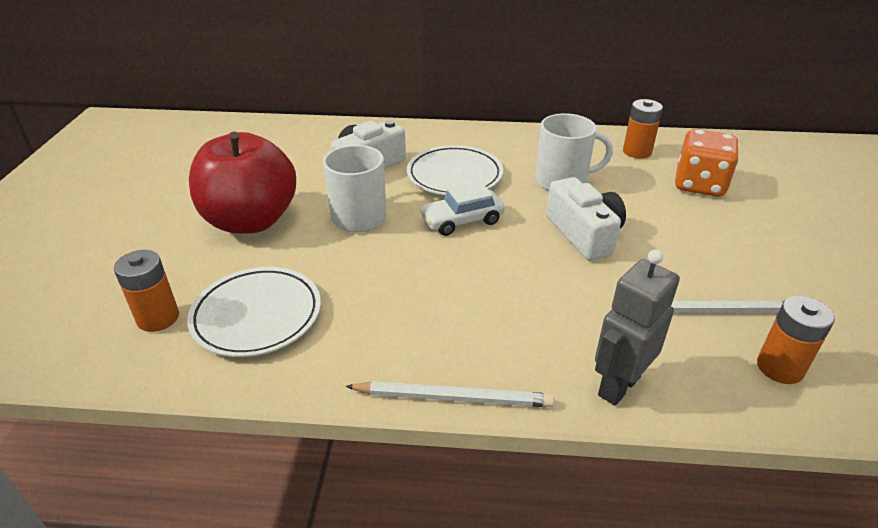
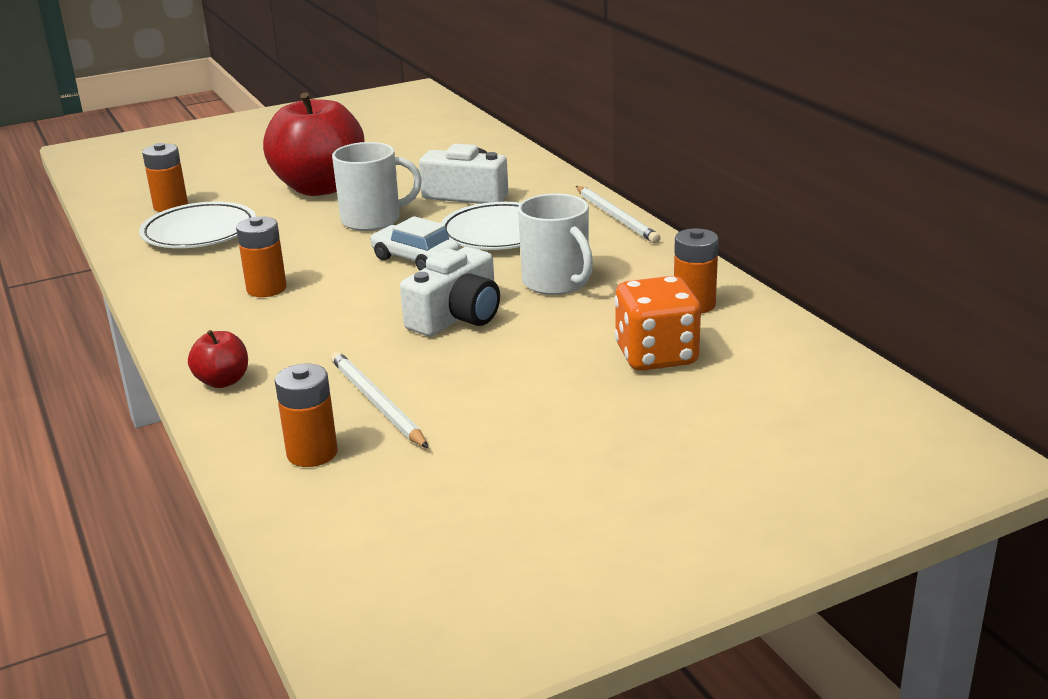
camera: 60 degrees right, 10 degrees down
(442, 309) = (266, 289): none -> orange battery
(453, 397) = (159, 322): white pencil -> white pencil (616, 217)
(618, 385) = (223, 381): grey robot -> red apple

